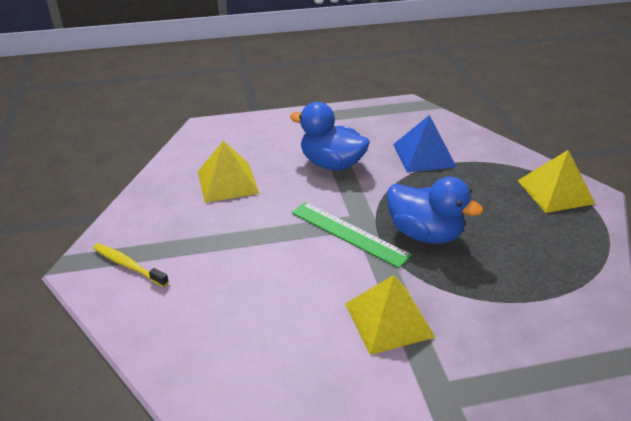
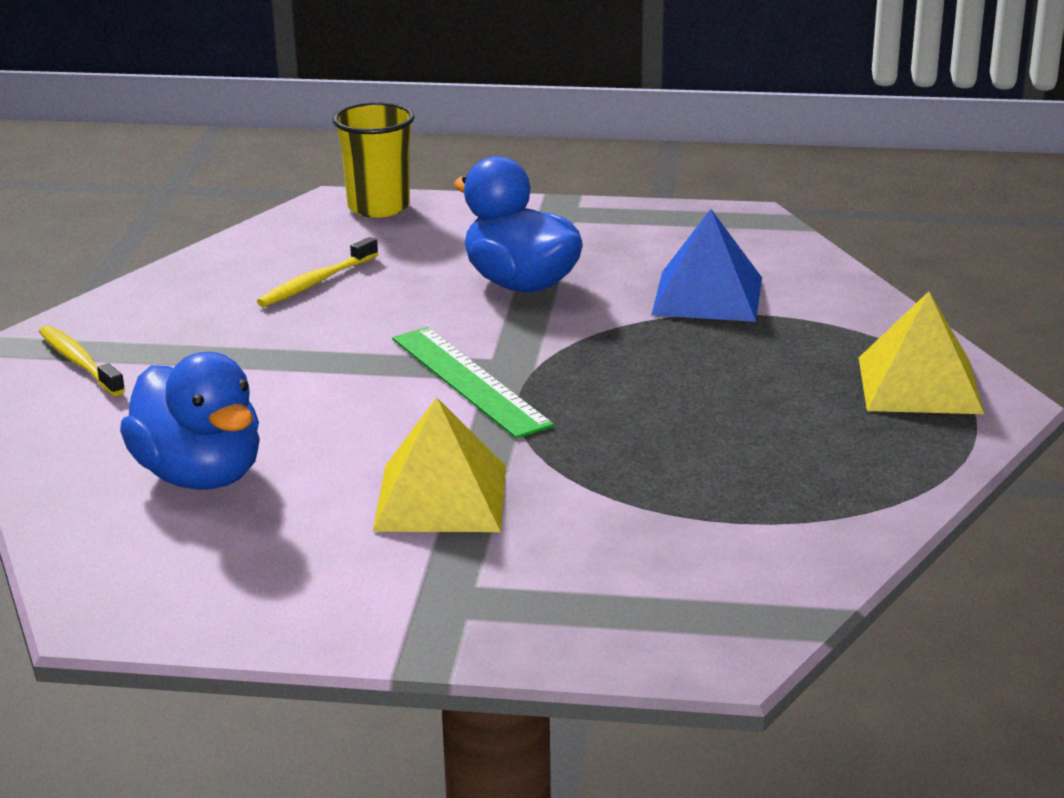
camera: 20 degrees right, 10 degrees down
(227, 182) = (316, 282): yellow pyramid -> yellow toothbrush
(229, 127) = (378, 207): none -> yellow cup
(425, 233) = (605, 402): blue duck -> blue duck (200, 476)

